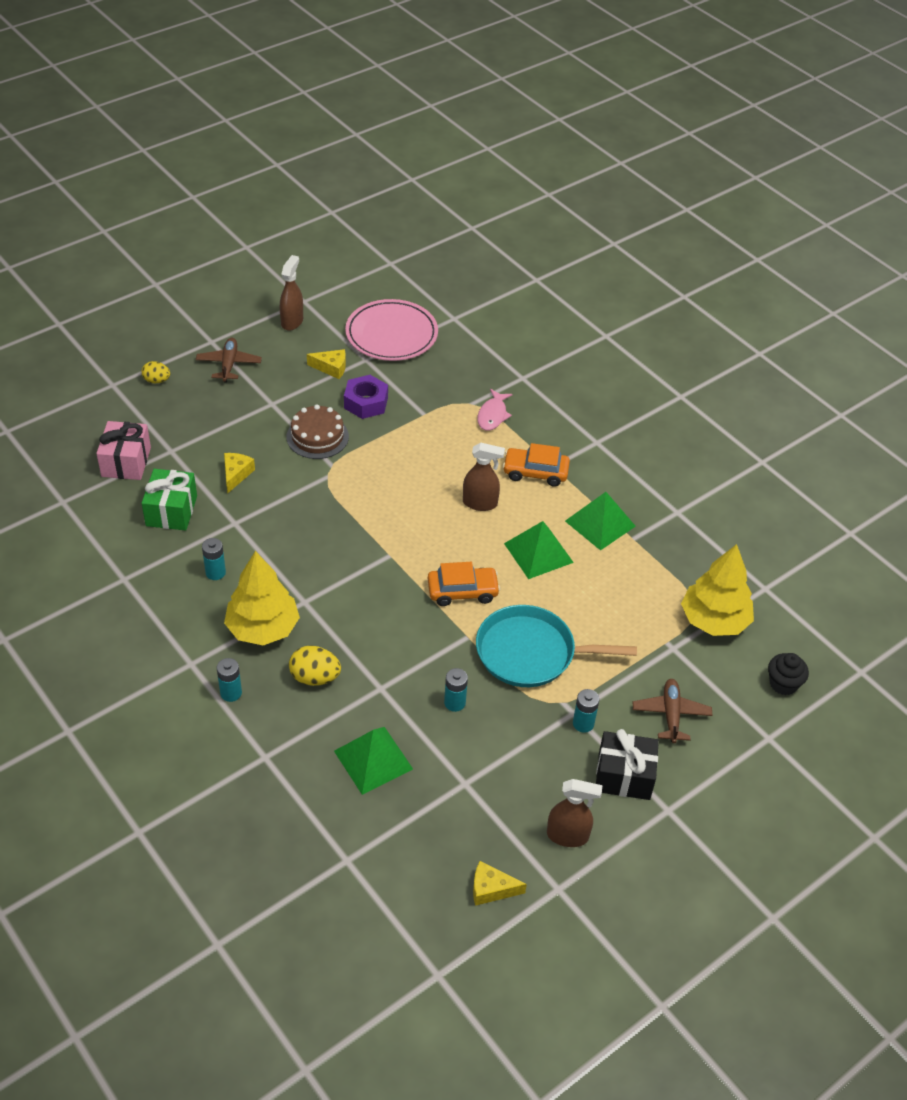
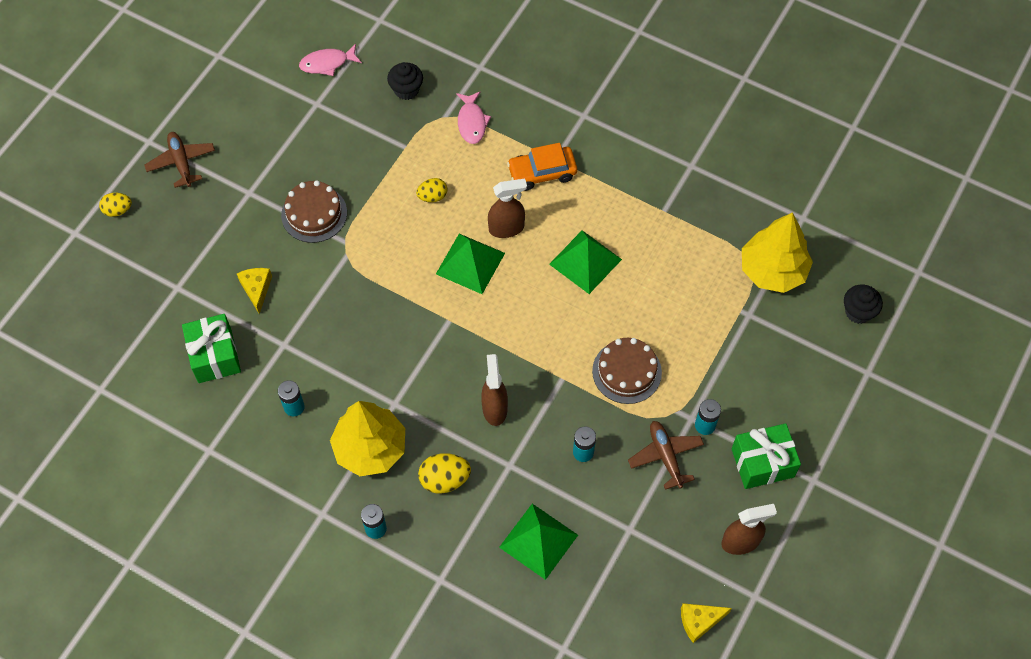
camera: 20 degrees left, 15 degrees up
(126, 462) = (139, 318): pink gift -> none
(292, 321) = (219, 85): brown spray bottle -> brown spray bottle (494, 408)
(331, 368) = (287, 127): yellow cheese -> none
(366, 403) = (342, 155): purple nut -> none
(391, 334) = (327, 63): pink plate -> pink fish
(427, 458) = (432, 196): none -> yellow egg
(448, 374) = (406, 90): none -> black cupcake
(462, 591) = (535, 332): orange car -> none
(531, 653) = (627, 371): turquoise pan -> brown cake
(600, 523) = (627, 206): green pyramid -> green pyramid (470, 263)
(624, 776) = (762, 463): black gift -> green gift
(671, 714) = (776, 384): brown plane -> brown plane (665, 456)

